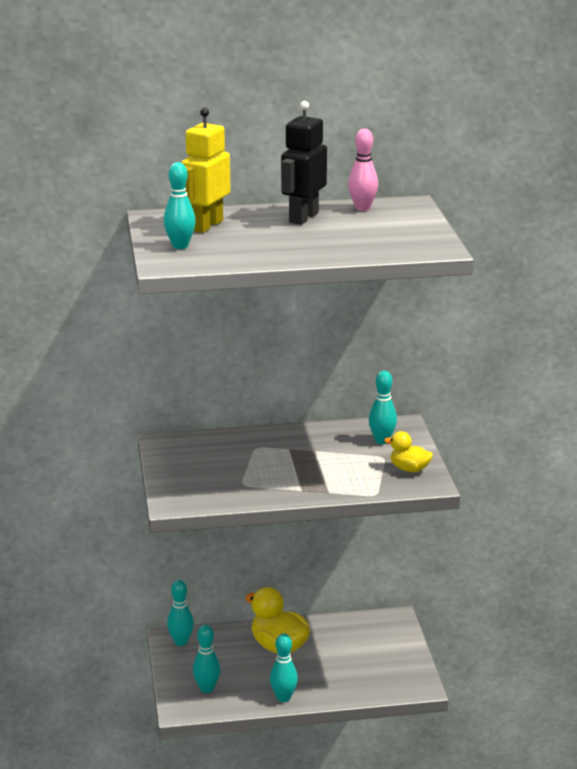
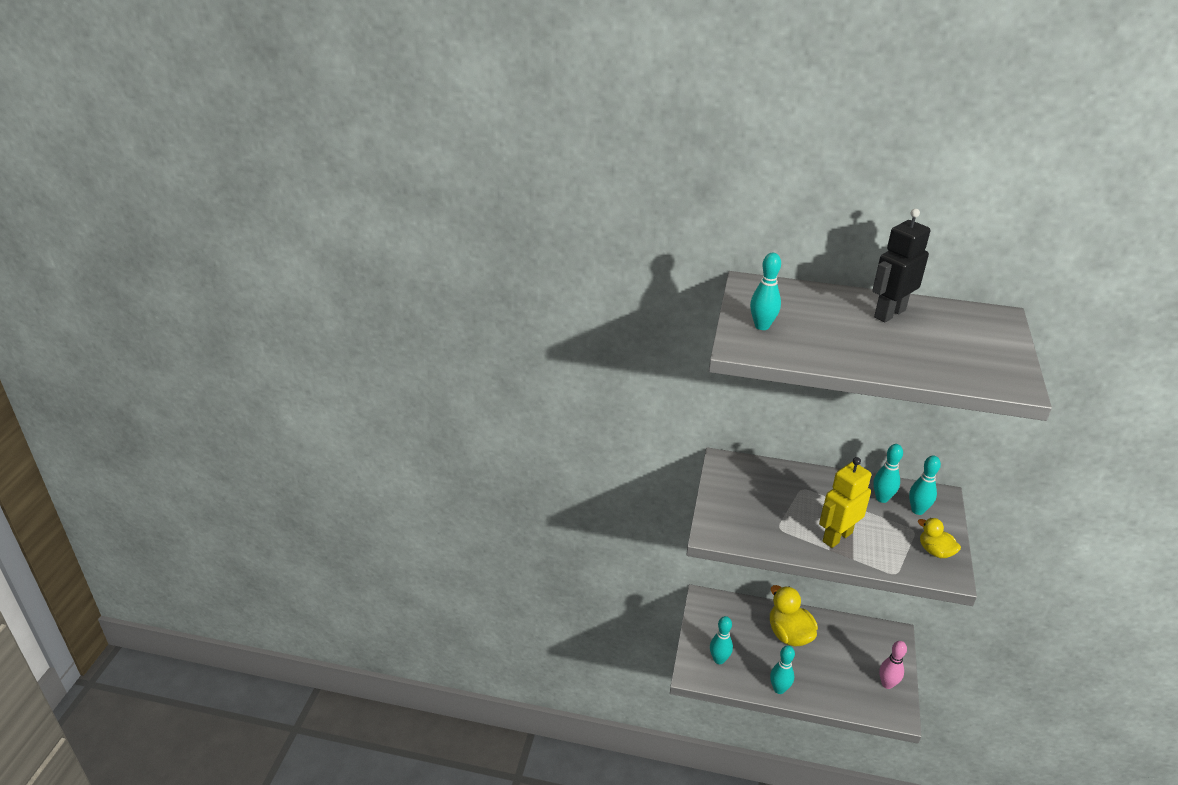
camera: 20 degrees right, 10 degrees up
(181, 642) = (711, 605): turquoise bowling pin -> turquoise bowling pin (882, 498)
(206, 225) = (794, 305): yellow robot -> yellow robot (837, 537)
(362, 208) = (951, 313): pink bowling pin -> pink bowling pin (887, 684)

